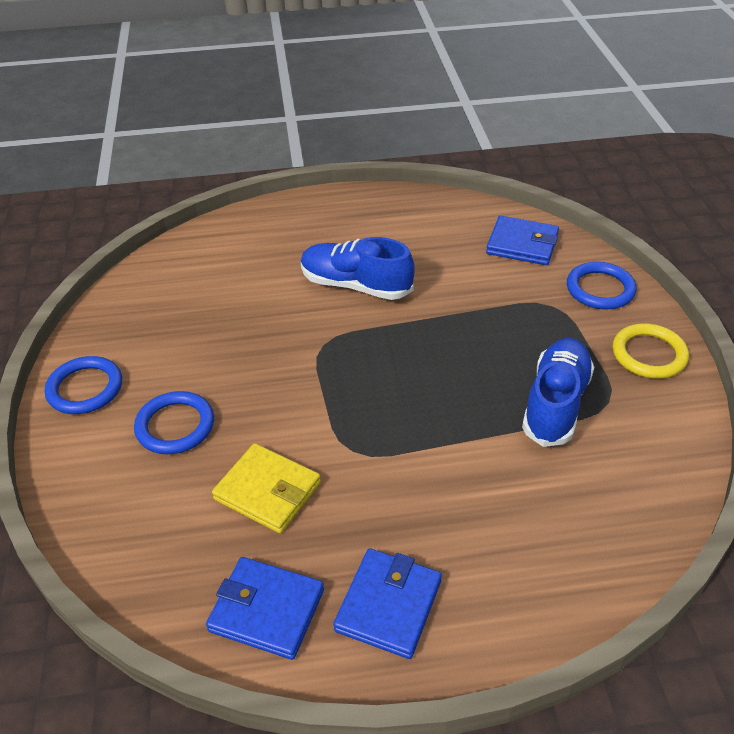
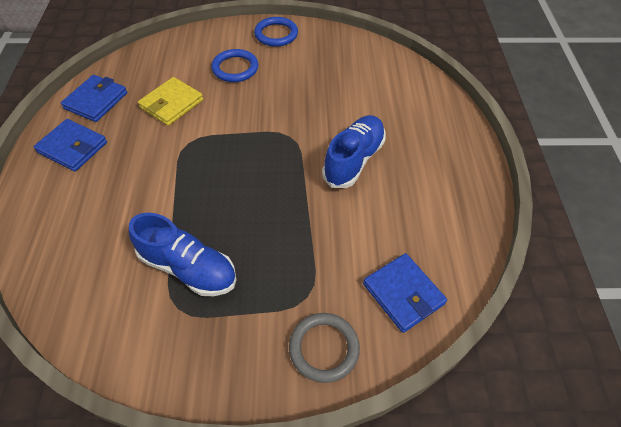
camera: 95 degrees right, 10 degrees up
(522, 244) = (403, 294): blue wallet -> blue wallet turned 60 degrees counterclockwise
(600, 289) = (324, 348): blue ring -> grey ring
(649, 354) = (222, 363): yellow ring -> none

